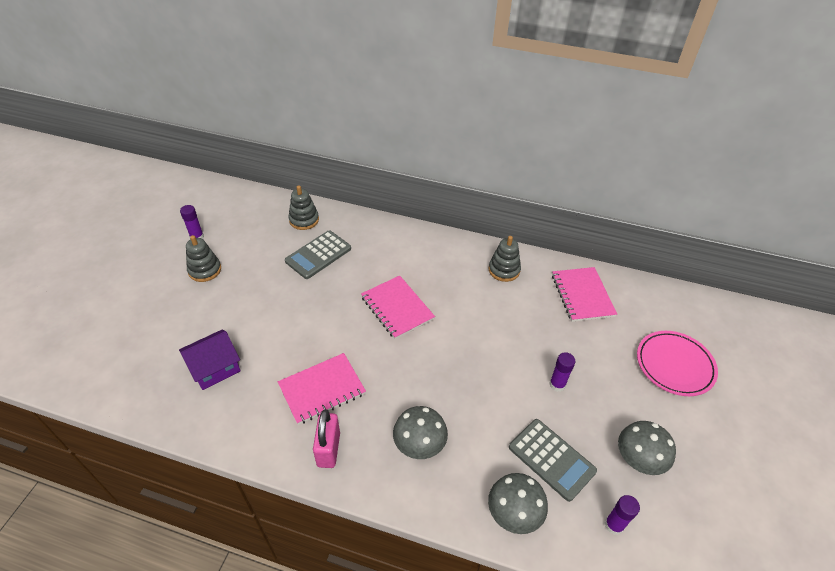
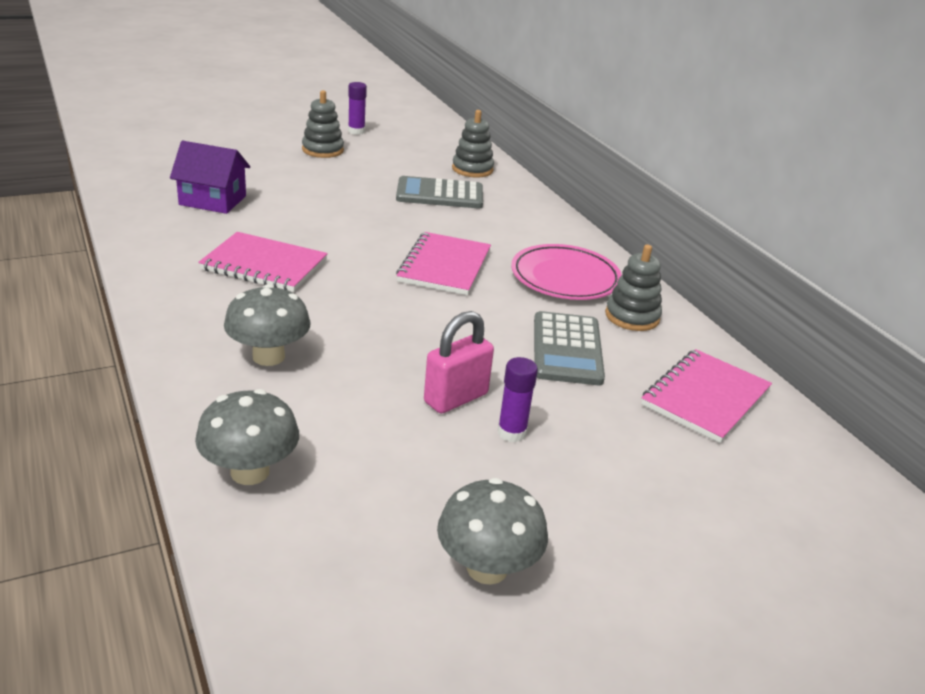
camera: 45 degrees right, 15 degrees down
(328, 449) = (191, 299): pink padlock -> pink padlock (456, 398)
(551, 459) = (378, 474): grey calculator -> grey calculator (567, 349)
(614, 525) = (335, 583): purple glue stick -> none
(674, 365) = (731, 546): pink plate -> pink plate (565, 278)

